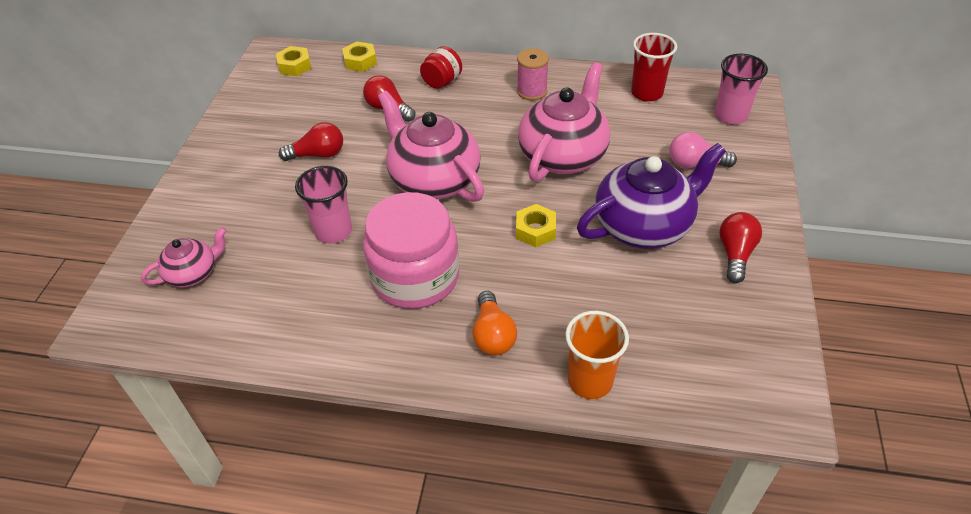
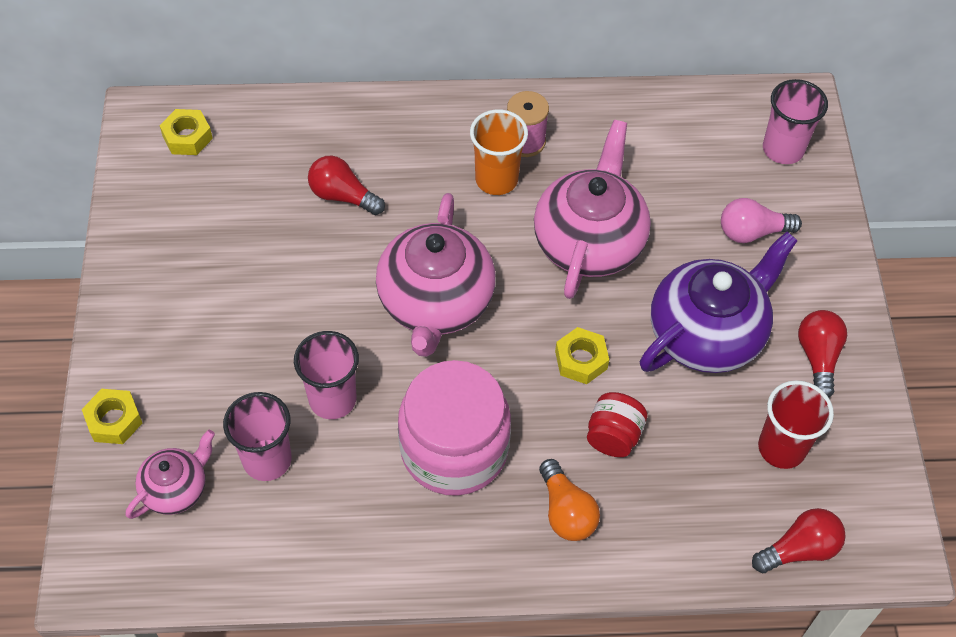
camera: 15 degrees left, 10 degrees up
(268, 264) = (267, 460): none -> pink cup
(318, 154) = (272, 284): red light bulb -> red light bulb (799, 549)
(360, 61) = (278, 118): yellow nut -> yellow nut (114, 420)
(433, 180) = (435, 303): pink teapot -> pink teapot turned 120 degrees counterclockwise
(442, 82) = (401, 140): red jar -> red jar (613, 436)
(590, 381) = (687, 551): orange cup -> orange cup (496, 179)
(647, 93) = (673, 126): red cup -> red cup (781, 448)

